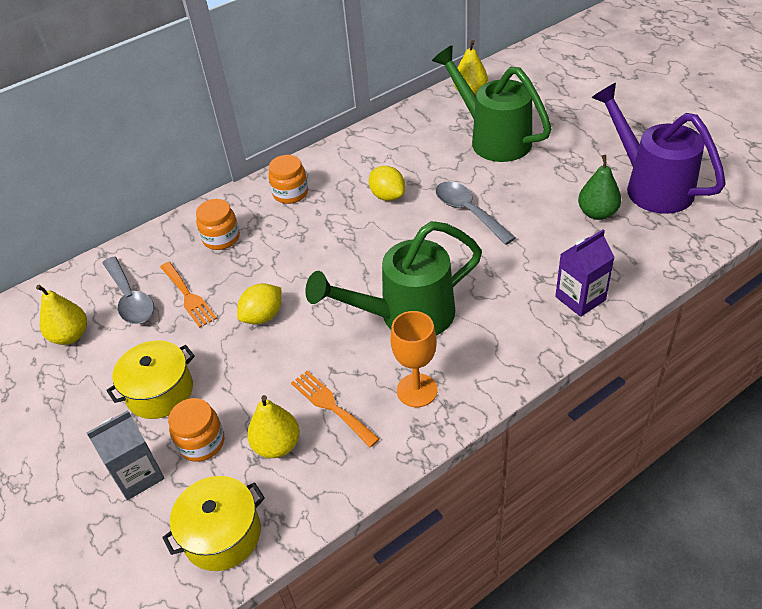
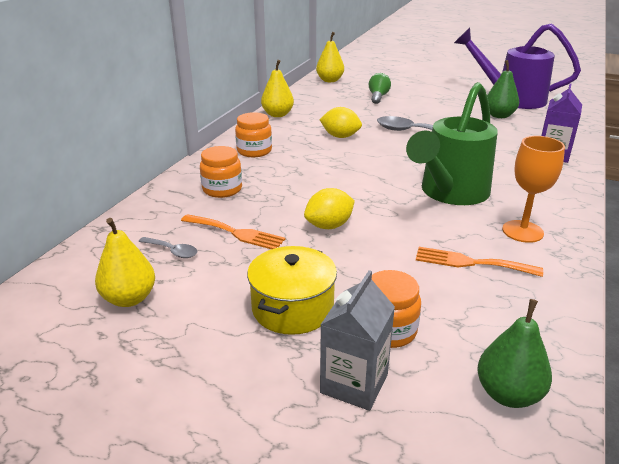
camera: 35 degrees left, 15 degrees down
(130, 299) = (172, 251): grey spoon -> grey spoon, size x0.53
(222, 535) = (508, 394): yellow pot -> green pear
(263, 316) = (329, 226): yellow lemon -> yellow lemon turned 45 degrees clockwise
(277, 445) = (463, 305): yellow pear -> yellow pear (277, 115)
(493, 139) = (378, 97): green watering can -> green light bulb

